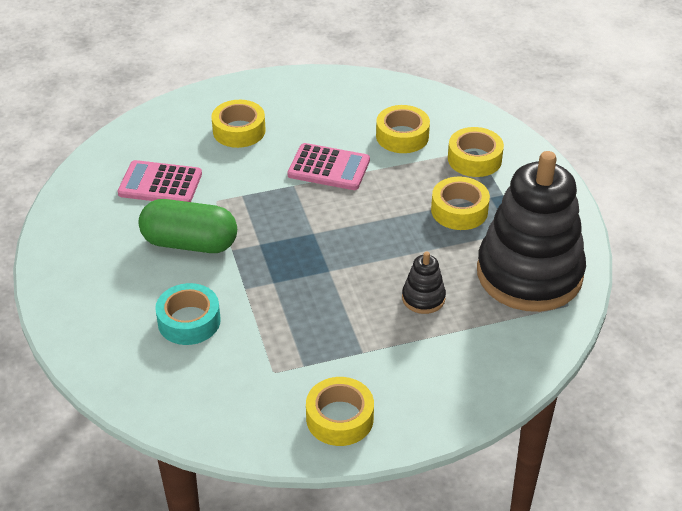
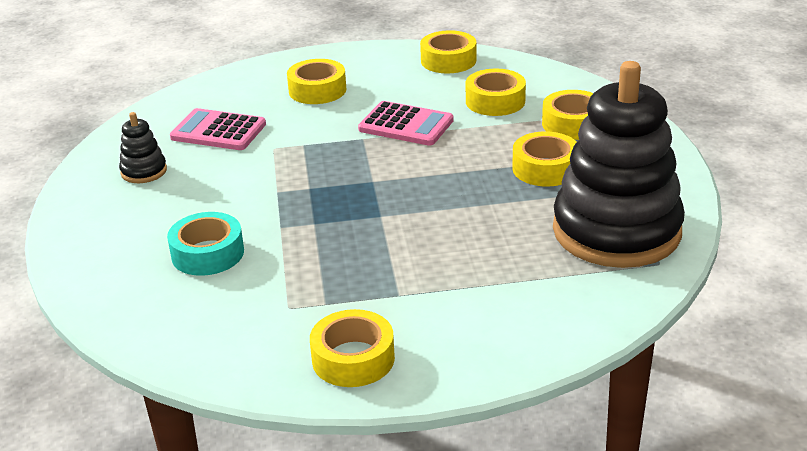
camera: 10 degrees right, 10 degrees down
(190, 243) = (232, 183): green capsule -> none
(351, 89) = (448, 60): none -> yellow tape
(423, 298) = (484, 247): black stacking toy -> black stacking toy (144, 171)

